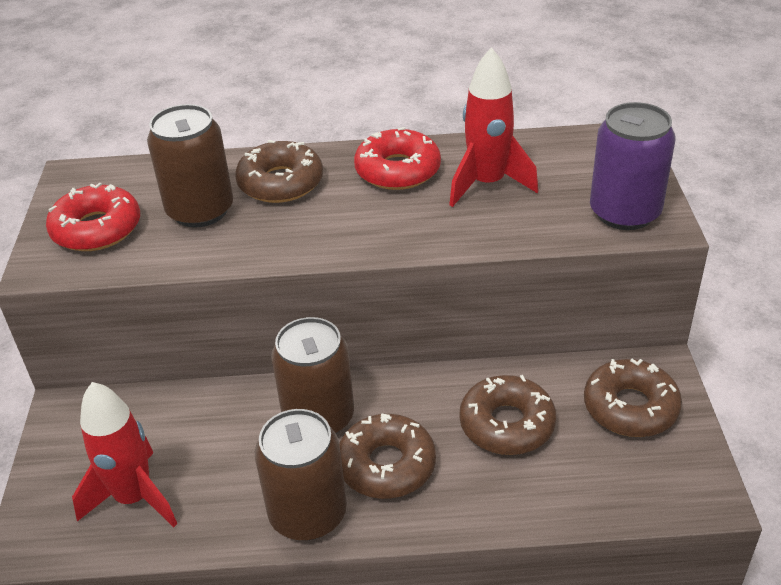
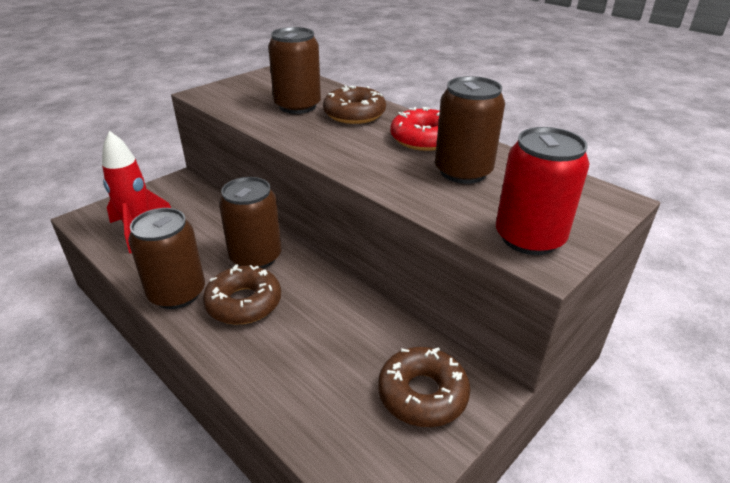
camera: 45 degrees right, 5 degrees down
(97, 229) = (247, 91): red donut -> none
(487, 184) = (463, 172): red rocket -> brown can
(507, 424) = (333, 337): brown donut -> none
(624, 213) = (529, 238): purple can -> red can

